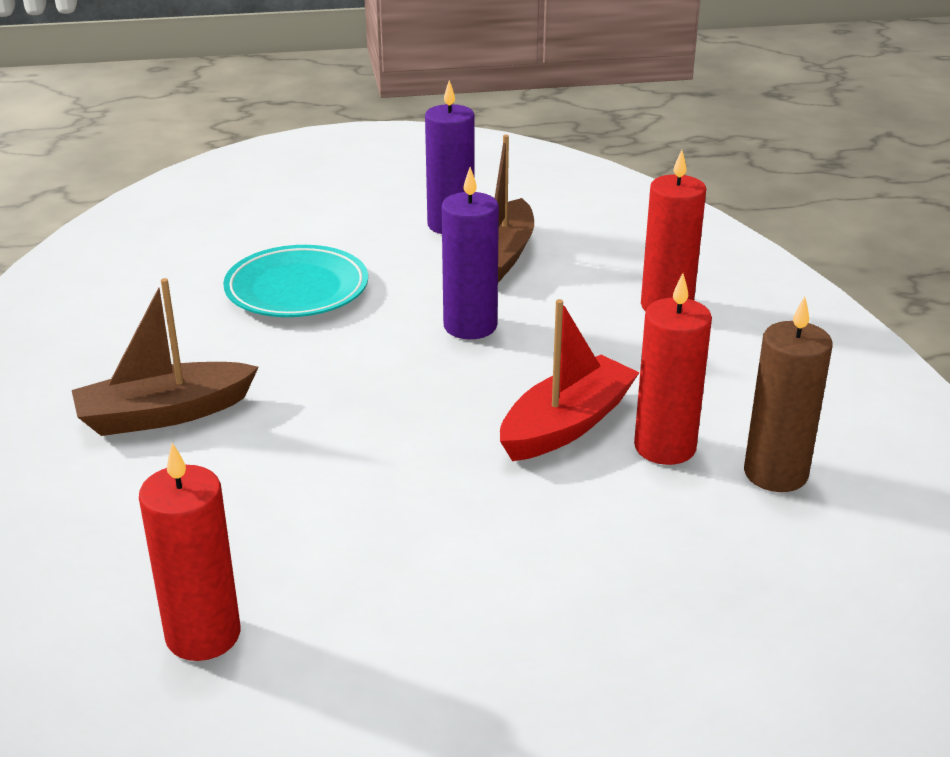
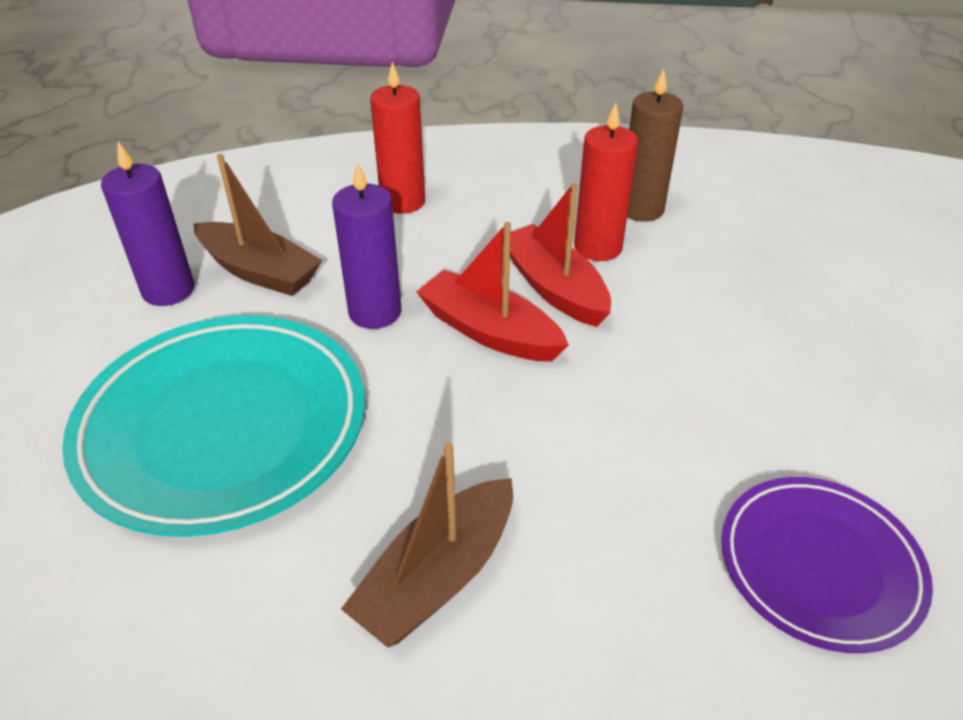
camera: 75 degrees left, 10 degrees up
(164, 414) = (438, 576): brown boat -> brown boat turned 45 degrees clockwise
(203, 635) = (819, 566): red candle -> purple plate
(297, 289) = (223, 427): turquoise plate -> turquoise plate, size x1.68
(471, 394) = (489, 331): none -> red boat

